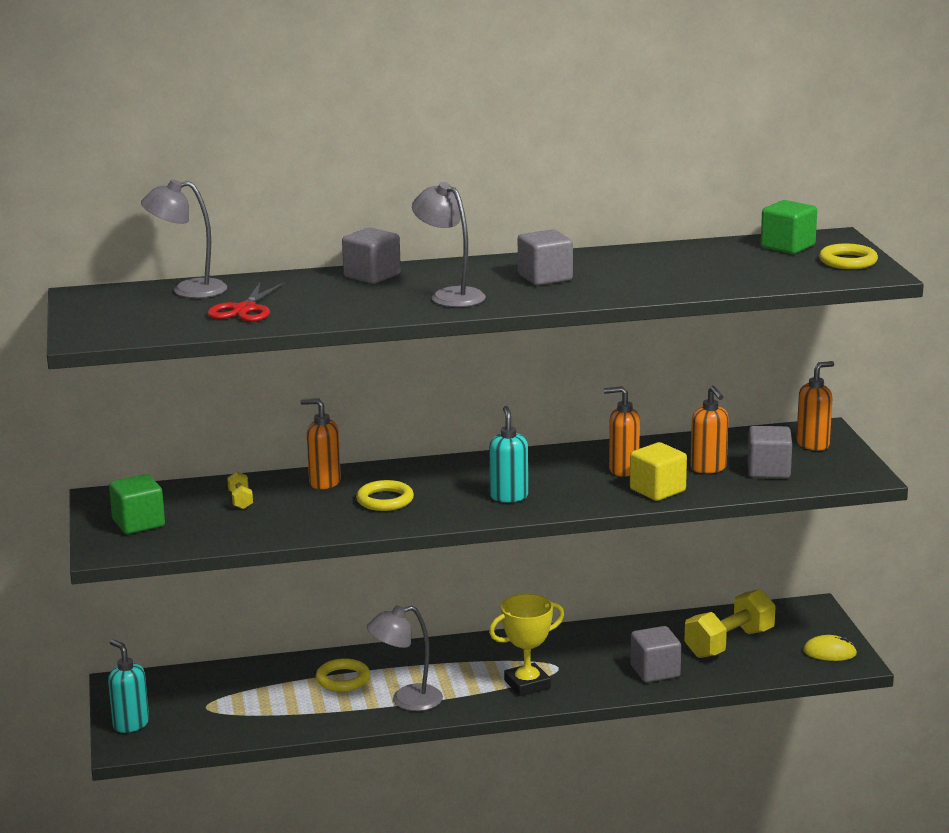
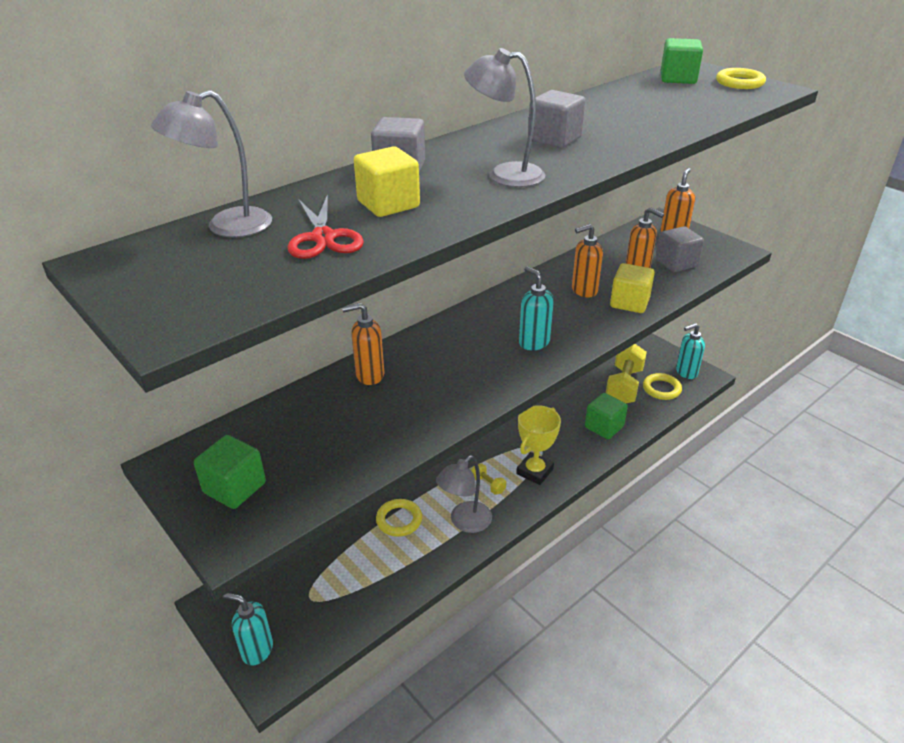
camera: 30 degrees left, 15 degrees up
(240, 500) = (312, 421): yellow dumbbell -> yellow dumbbell (488, 484)
(323, 298) = (388, 204): none -> yellow cube
(385, 500) = (441, 378): yellow ring -> yellow ring (661, 389)
(655, 671) = (604, 427): grey cube -> green cube
(829, 652) = (686, 372): yellow mouse -> turquoise soap dispenser

